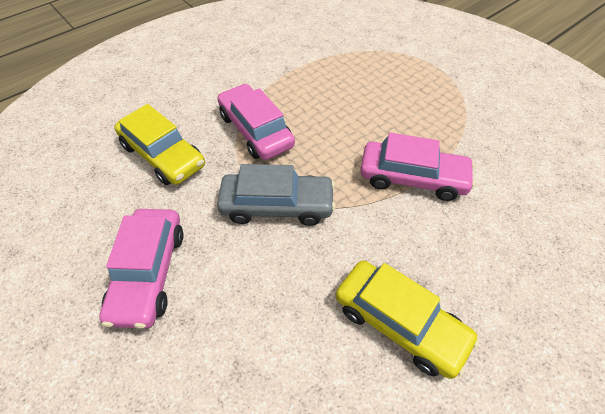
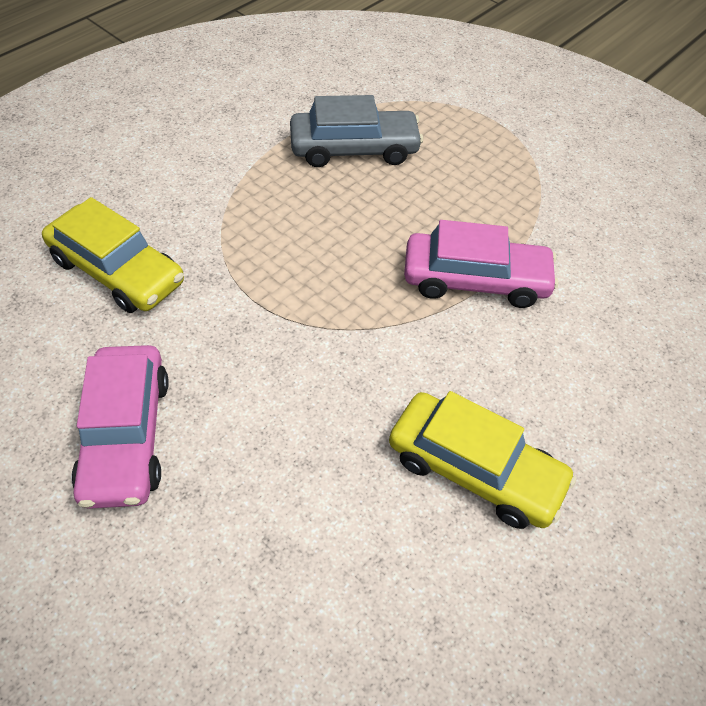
camera: 10 degrees left, 0 degrees up
(256, 130) = (248, 227): pink car -> none
(277, 205) = (293, 330): grey car -> grey car (354, 149)

